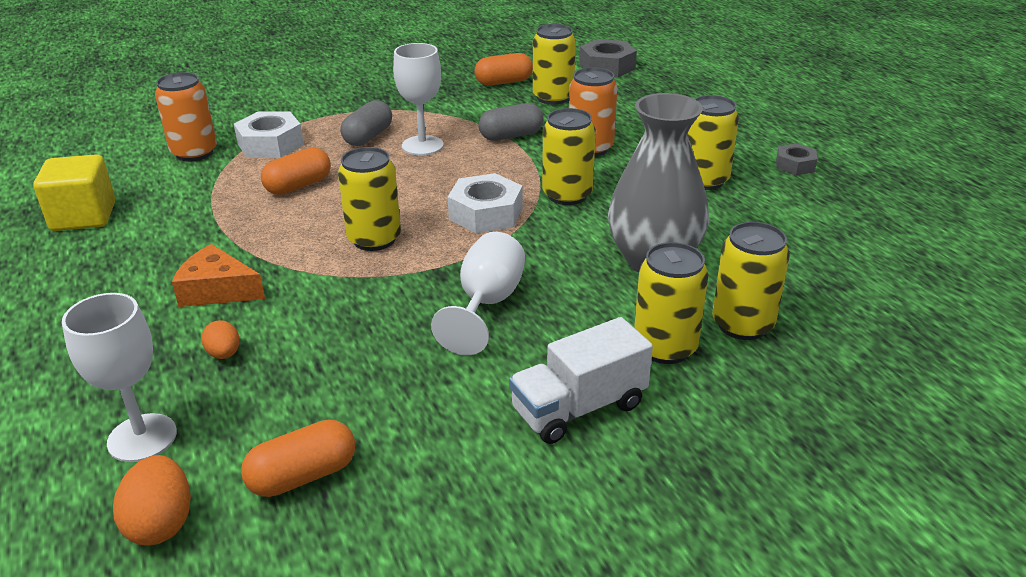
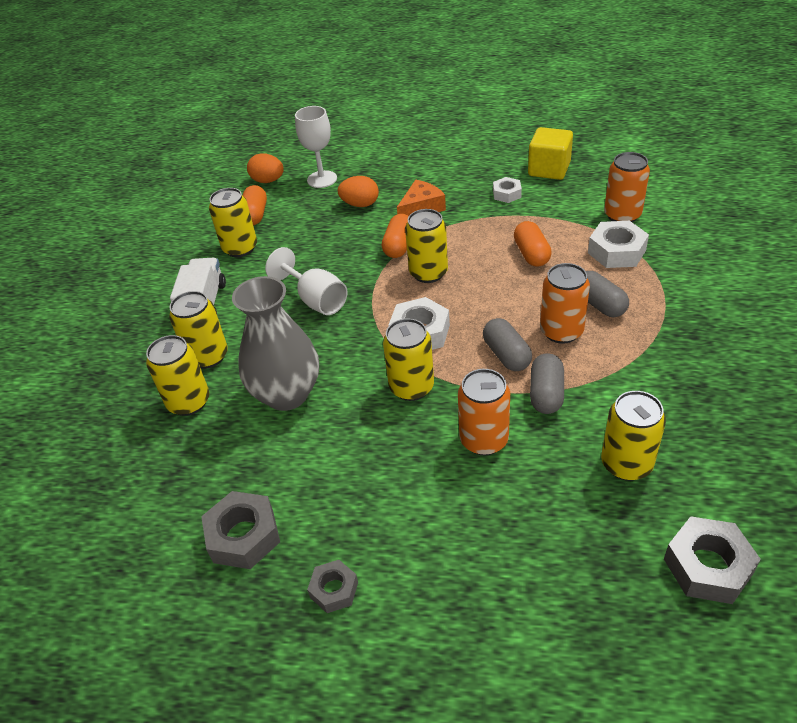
camera: 125 degrees right, 10 degrees up
(160, 232) = (507, 194): none -> white nut
(224, 354) = (360, 204): orange egg -> orange egg, size x1.59
(422, 145) = (561, 331): white goblet -> orange can
(478, 162) = (506, 355): none -> grey capsule
(504, 82) = (694, 438): orange capsule -> orange capsule (399, 246)
(704, 180) = (364, 492): yellow can -> yellow can (240, 248)
(818, 218) = (244, 536): none -> grey nut

